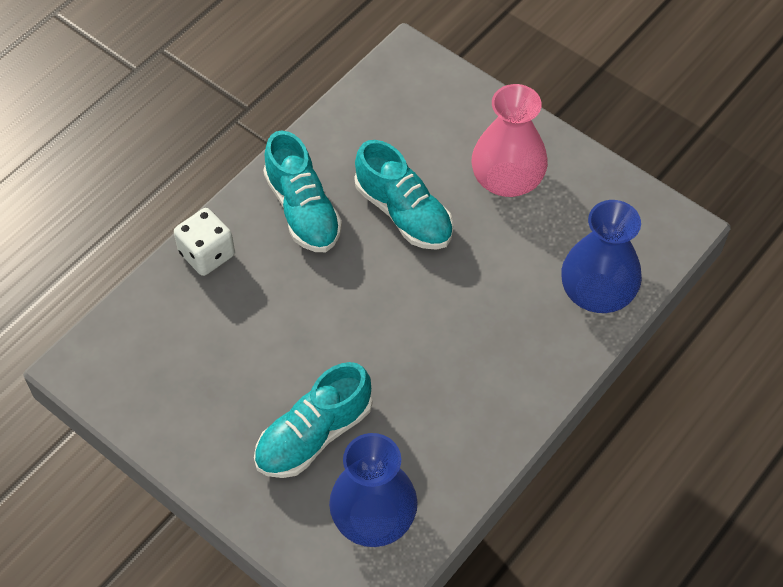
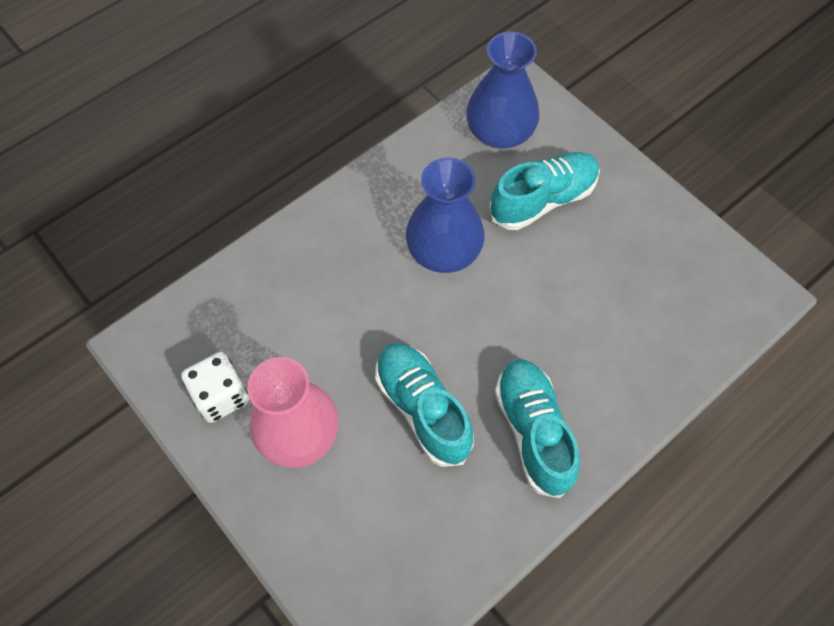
camera: 170 degrees left, 5 degrees up
(207, 254) = (640, 394): white dice -> white dice (221, 396)
(597, 291) = (249, 289): blue vase -> blue vase (444, 250)

